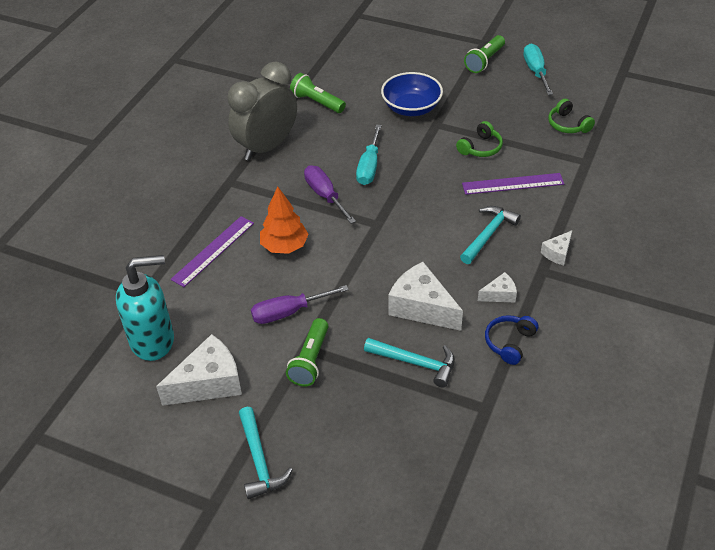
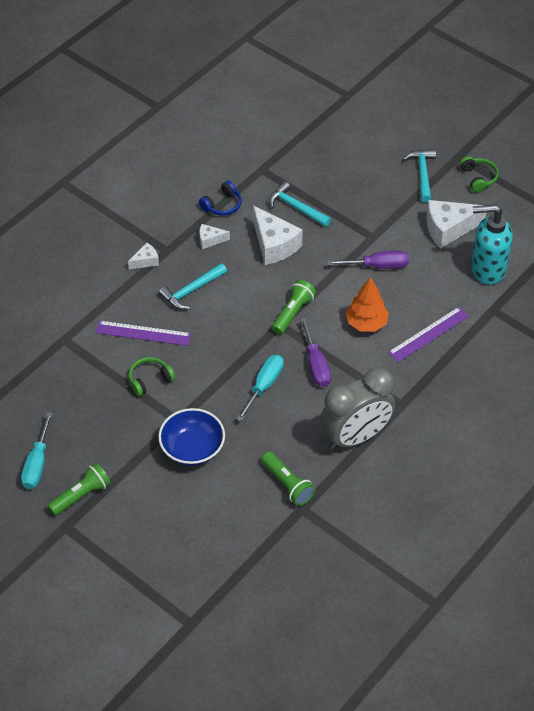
camera: 165 degrees left, 5 degrees up
(310, 360) = (371, 227): green flashlight -> green flashlight (293, 313)
(568, 125) = (52, 384): green headphones -> green headphones (478, 178)

